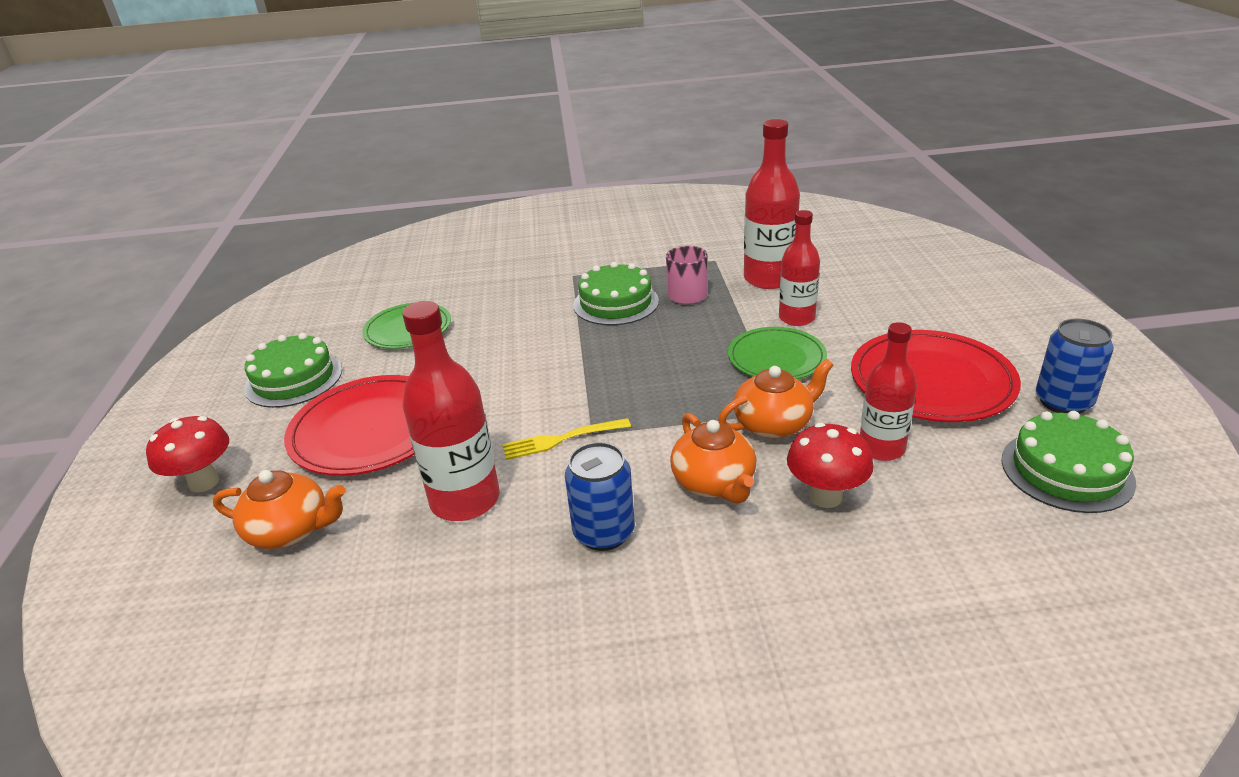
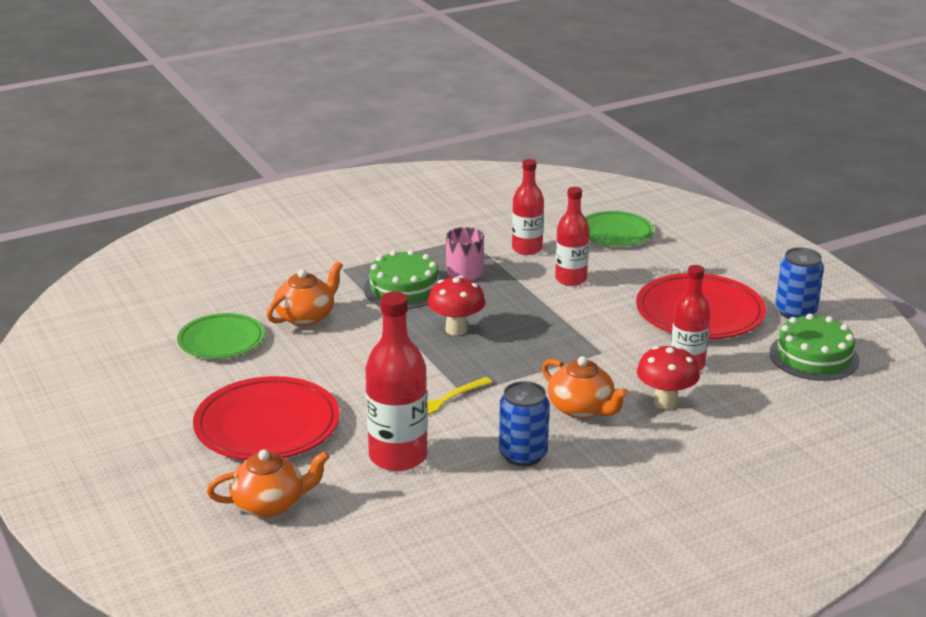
camera: 25 degrees left, 5 degrees down
(204, 482) = (152, 489): red mushroom -> red mushroom (456, 329)
(294, 379) = (148, 399): green cake -> none
(768, 279) = (527, 249): red bottle -> red bottle, size x0.66
(774, 424) = (601, 362): orange teapot -> orange teapot (306, 316)
(776, 358) = (573, 313): green plate -> green plate (615, 232)

